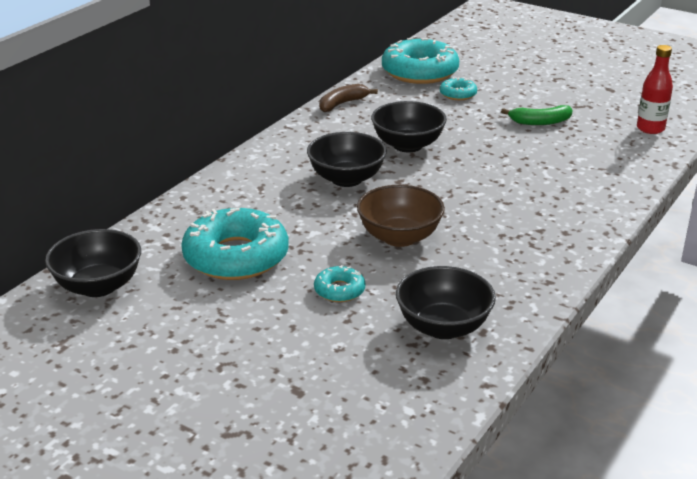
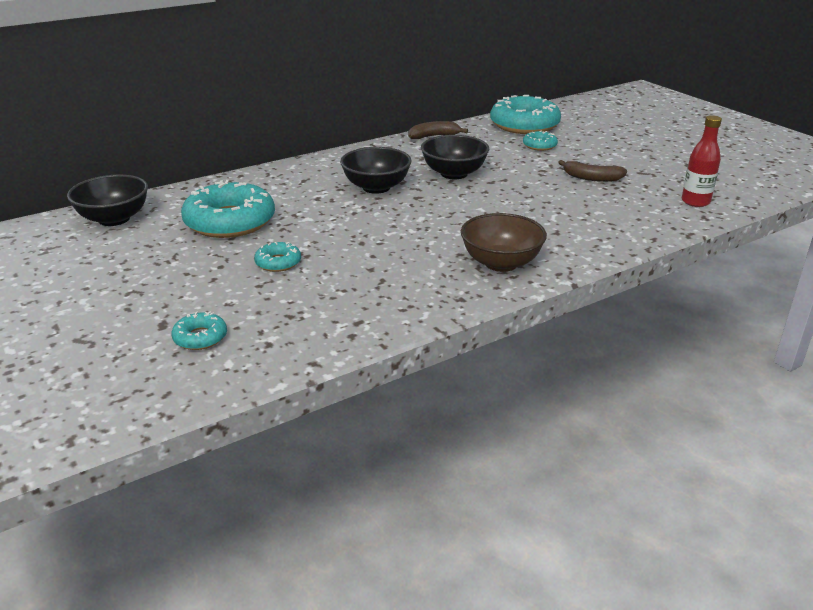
camera: 25 degrees right, 0 degrees up
(352, 393) = (200, 337): none -> turquoise donut
(399, 237) = (370, 236): brown bowl -> brown bowl (501, 263)
(443, 327) = (329, 310): black bowl -> none
(540, 122) = (591, 178): green banana -> brown banana

